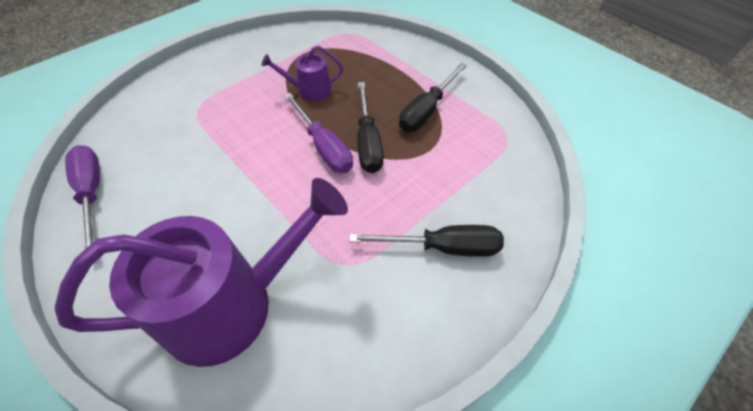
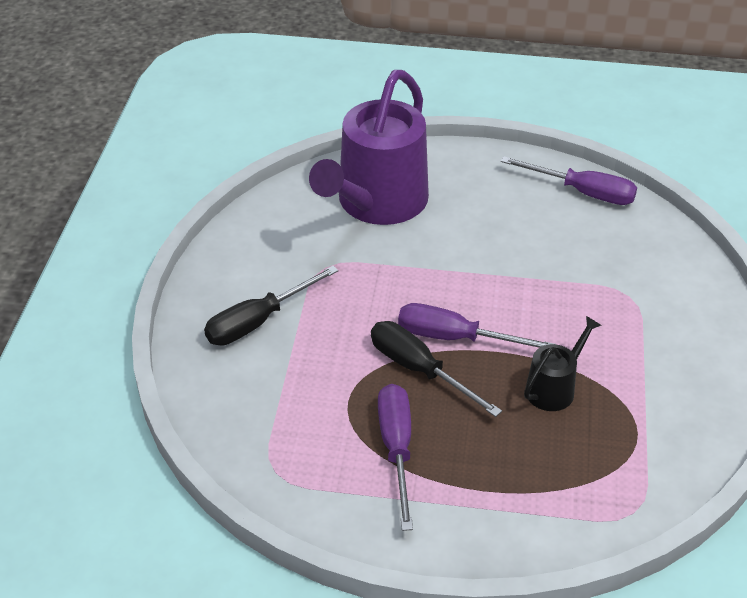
camera: 140 degrees right, 10 degrees down
(310, 90) = (554, 388): purple watering can -> black watering can
(427, 110) = (396, 449): black screwdriver -> purple screwdriver

